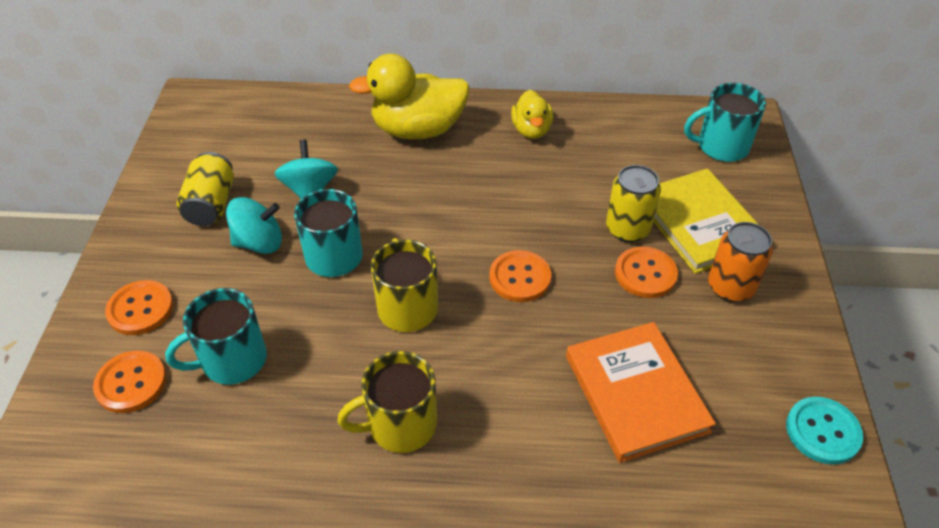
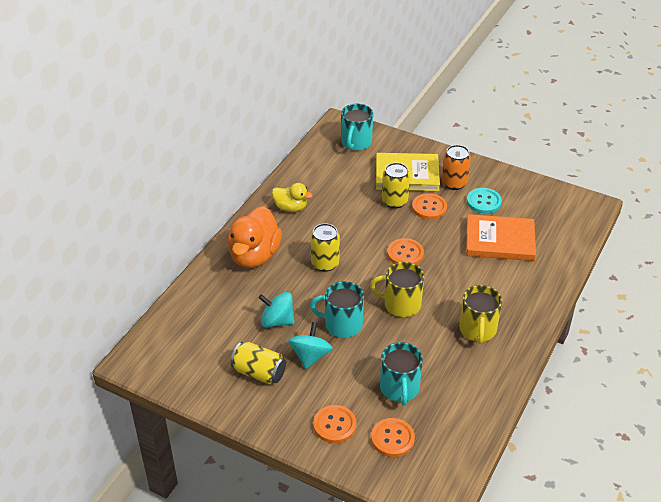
camera: 65 degrees left, 5 degrees down
(418, 130) = (254, 255): yellow duck -> orange duck
(444, 198) = (325, 263): none -> yellow can
(822, 431) = (547, 192): turquoise button -> turquoise button (483, 202)

